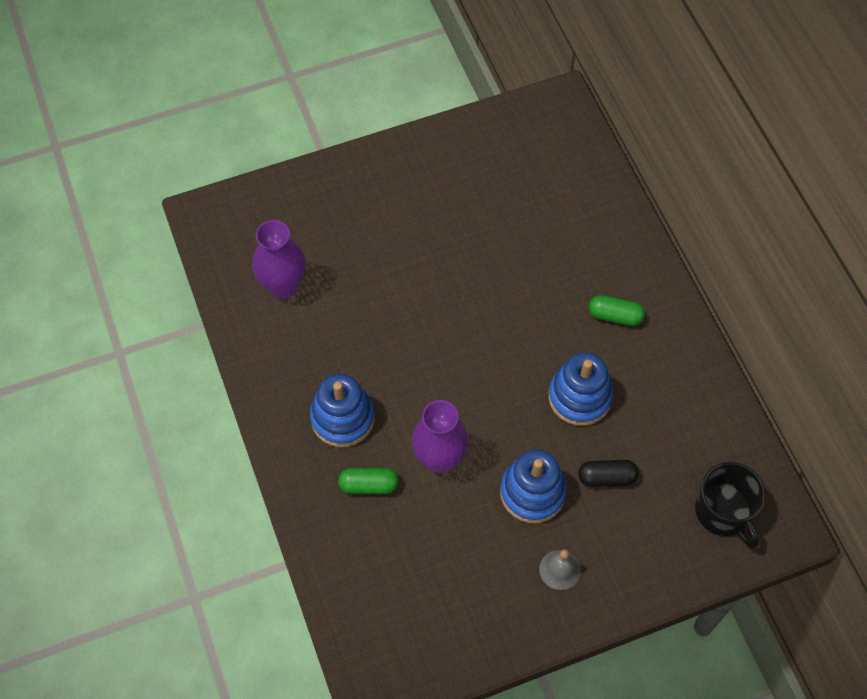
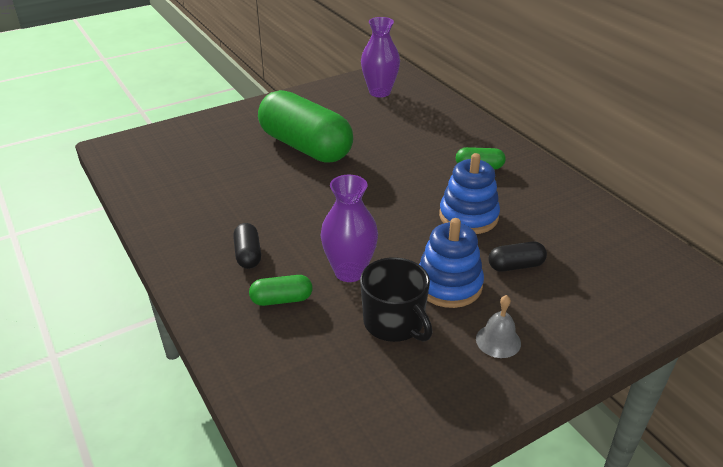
camera: 10 degrees left, 25 degrees down
(283, 286) = (184, 178): purple vase -> purple vase (379, 92)
(342, 418) = (248, 254): blue stacking toy -> black capsule
(424, 248) = (305, 147): none -> green capsule
(723, 512) = (637, 276): black mug -> black mug (394, 323)

